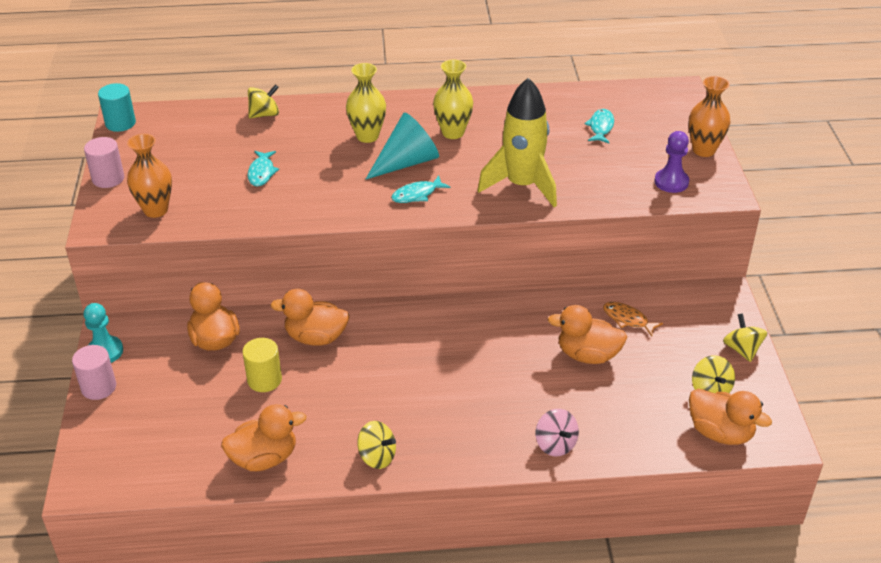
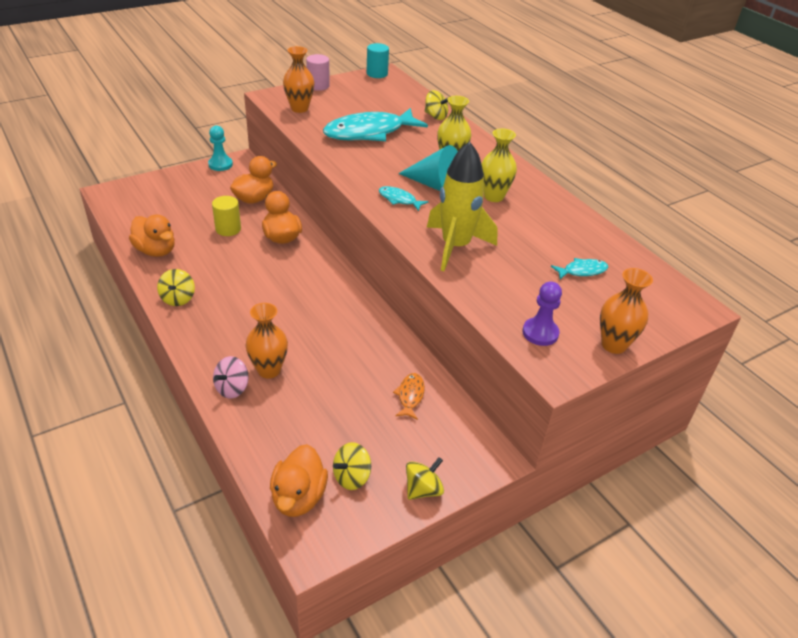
camera: 60 degrees right, 0 degrees up
(98, 387) = (189, 172): pink cylinder -> none
(261, 173) = (369, 132): turquoise fish -> turquoise fish, size x2.29
(542, 409) = (269, 370): none -> orange vase
(587, 355) = (348, 381): orange duck -> none

